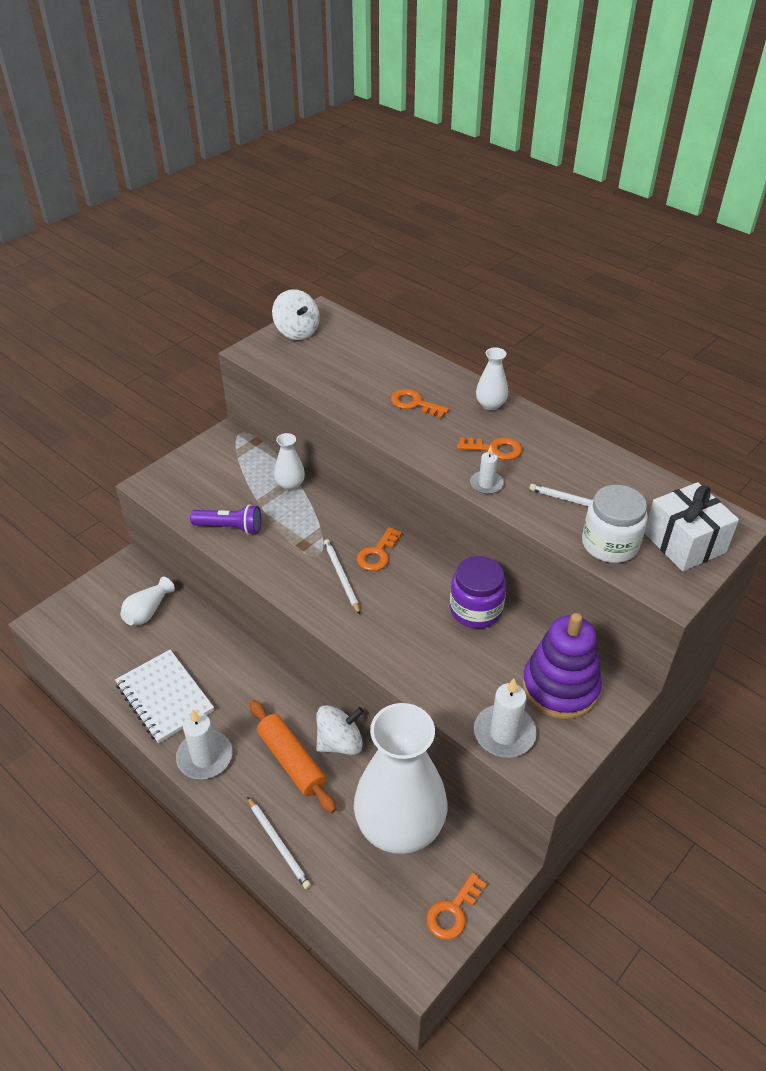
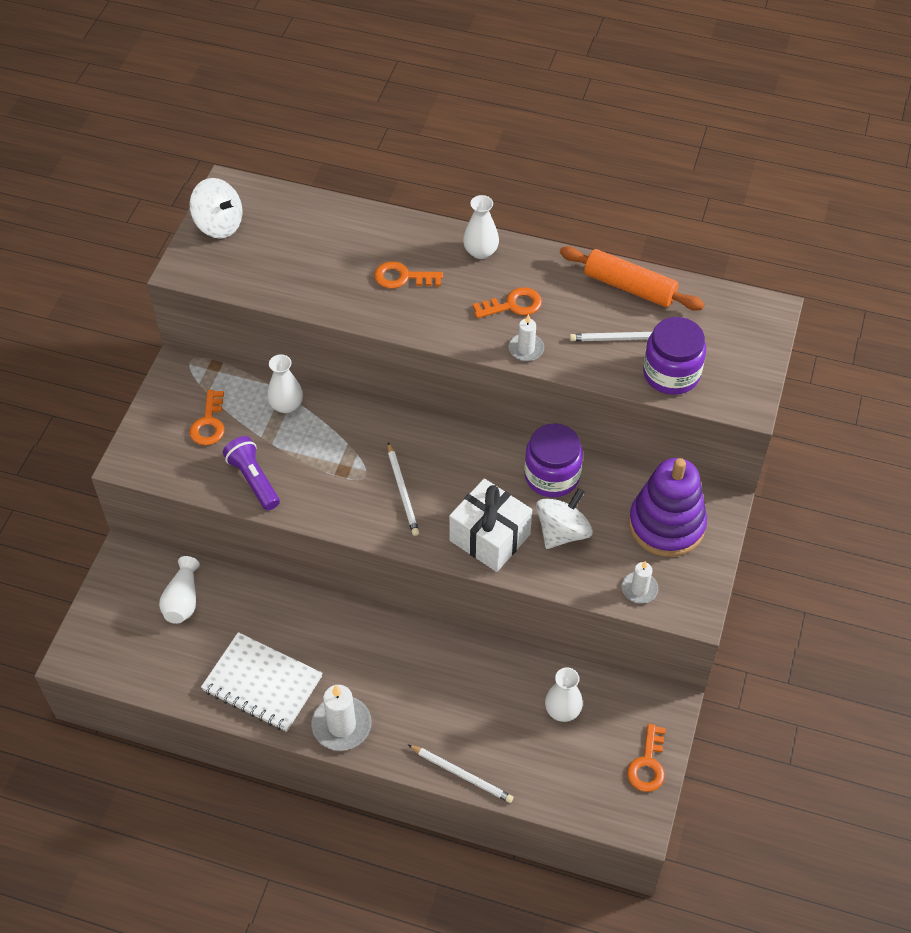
camera: 25 degrees left, 10 degrees up
(230, 527) = (253, 480): purple flashlight -> purple flashlight turned 105 degrees counterclockwise
(291, 761) = (428, 693): orange rolling pin -> orange rolling pin (629, 287)
(340, 742) = (464, 656): white spinning top -> white spinning top (562, 532)
(341, 577) = (402, 491): white pencil -> white pencil turned 150 degrees counterclockwise
(377, 554) = (424, 452): orange key -> orange key (209, 423)
(400, 826) = (562, 710): white vase -> white vase, size x0.41
(504, 733) = (639, 589): white candle -> white candle, size x0.60
(609, 544) = (671, 374): white jar -> purple jar
(684, 543) = (735, 347): white gift -> white gift (490, 537)

